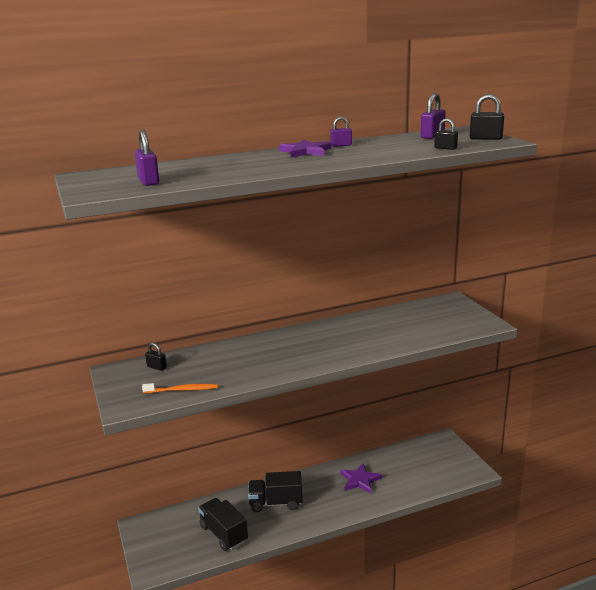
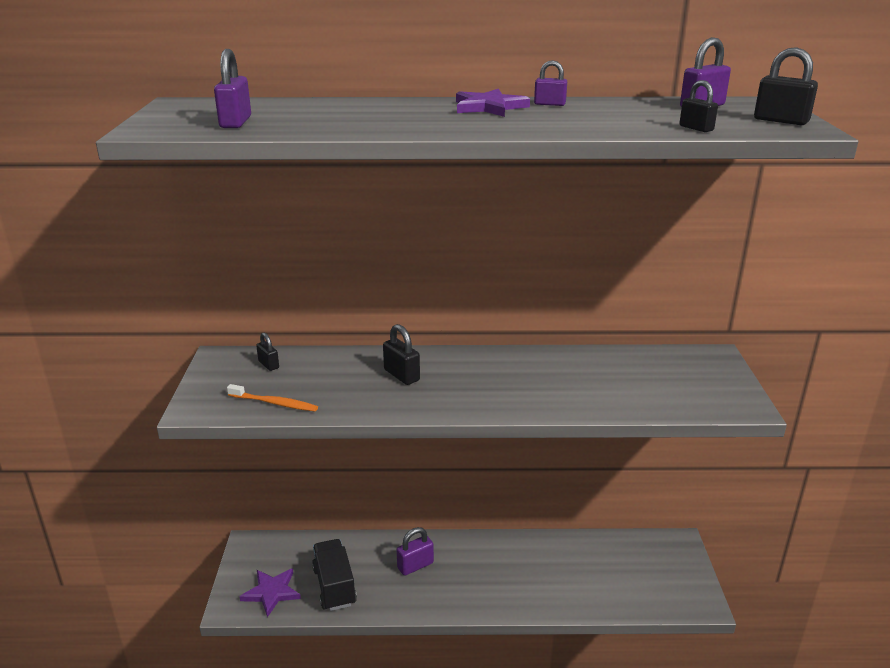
camera: 20 degrees right, 5 degrees up
(260, 353) = (401, 375): none -> black padlock
(275, 503) = (415, 565): black truck -> purple padlock
(360, 480) = (535, 567): purple star -> purple star (271, 592)

